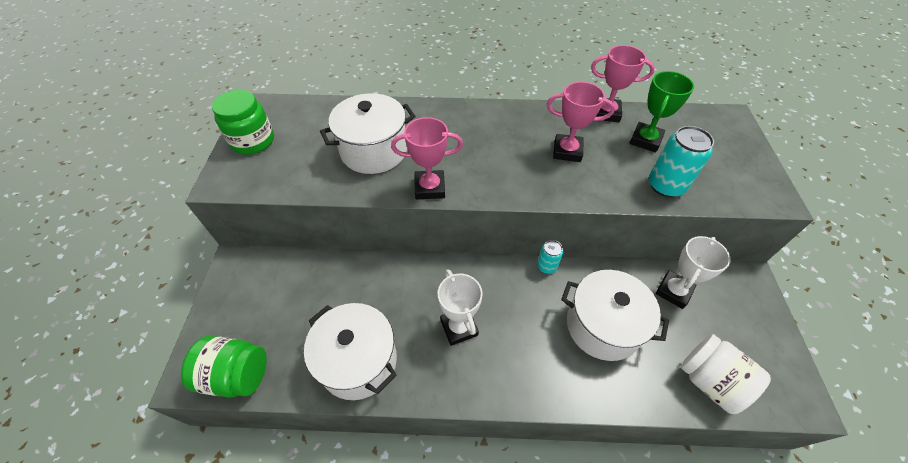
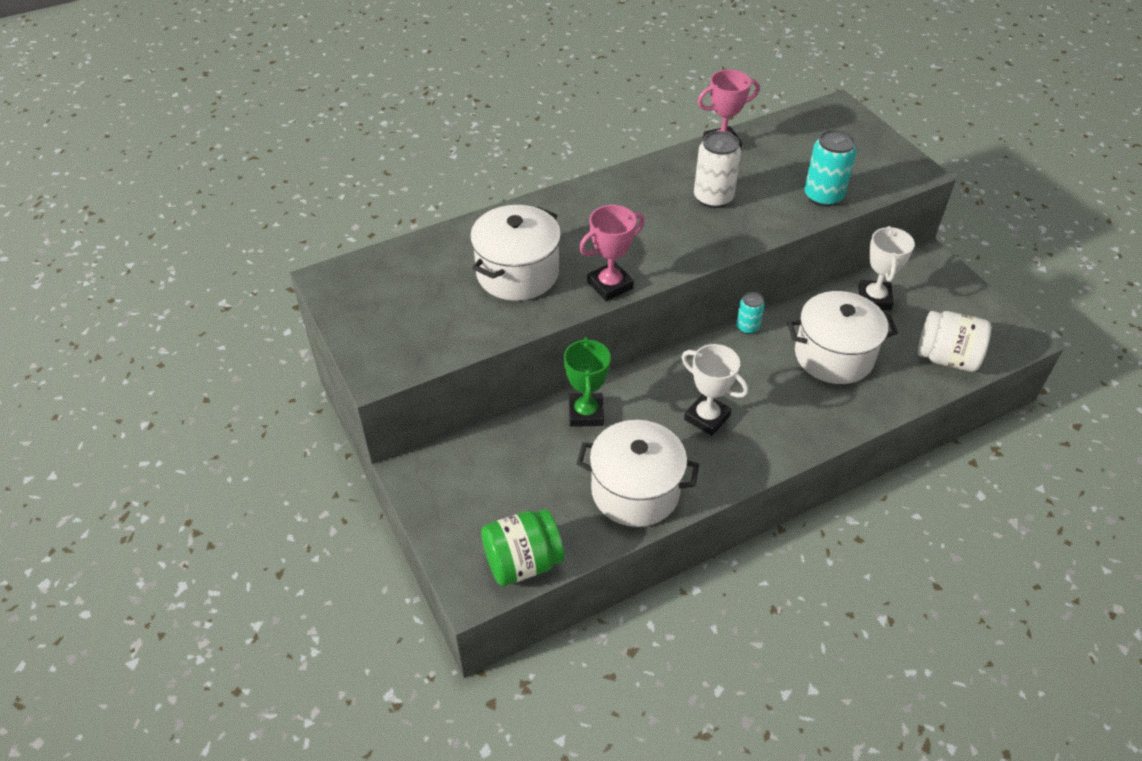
camera: 30 degrees left, 5 degrees down
(253, 141) = (367, 317): green jar -> none
(567, 151) = (713, 198): pink trophy -> white can
(645, 140) = (777, 159): green trophy -> green trophy (586, 413)

